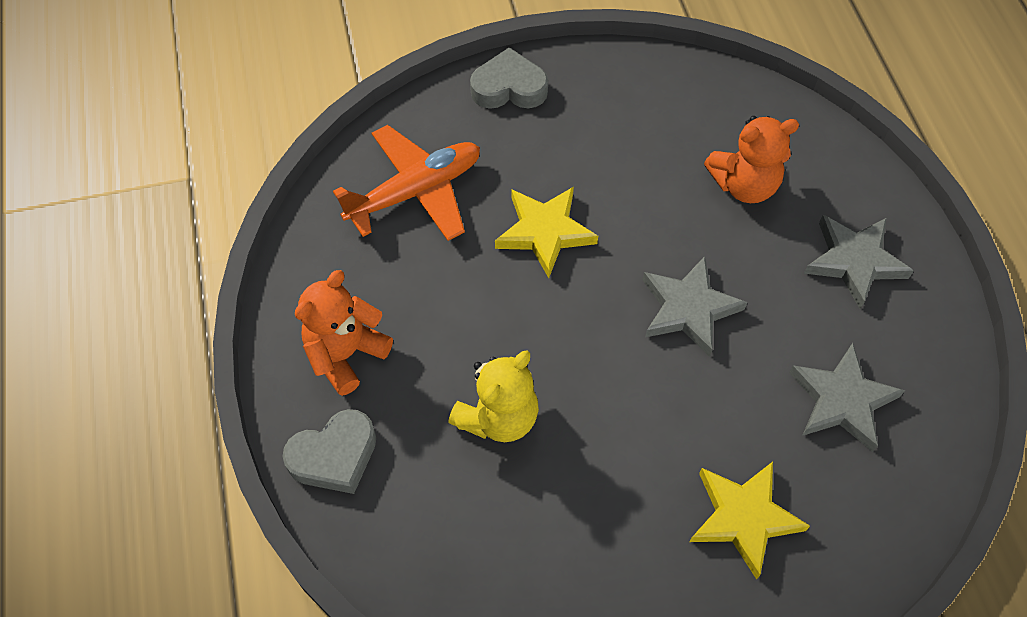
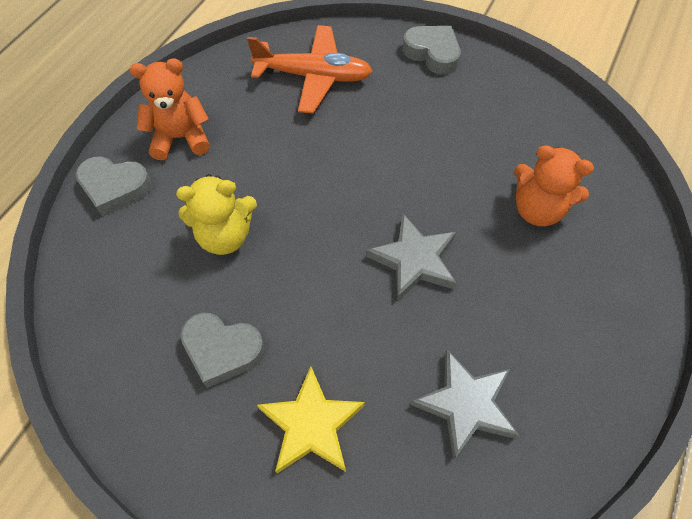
camera: 40 degrees right, 0 degrees up
(545, 232) = (367, 149): yellow star -> none
(607, 520) = (222, 350): none -> grey heart
(854, 261) = (574, 317): grey star -> none

